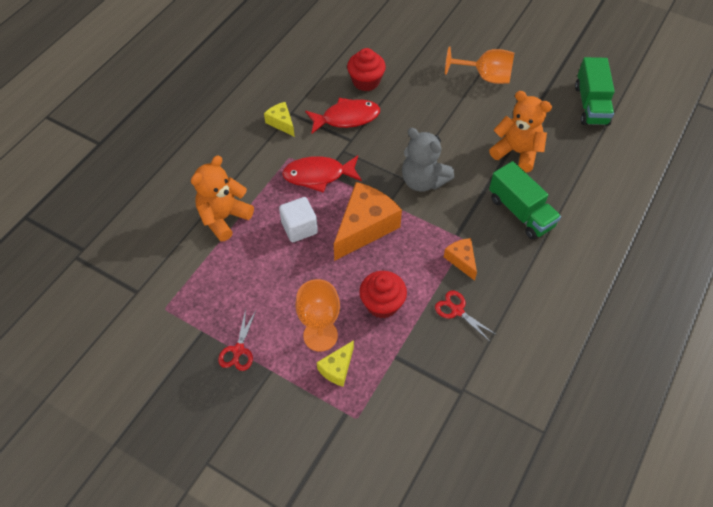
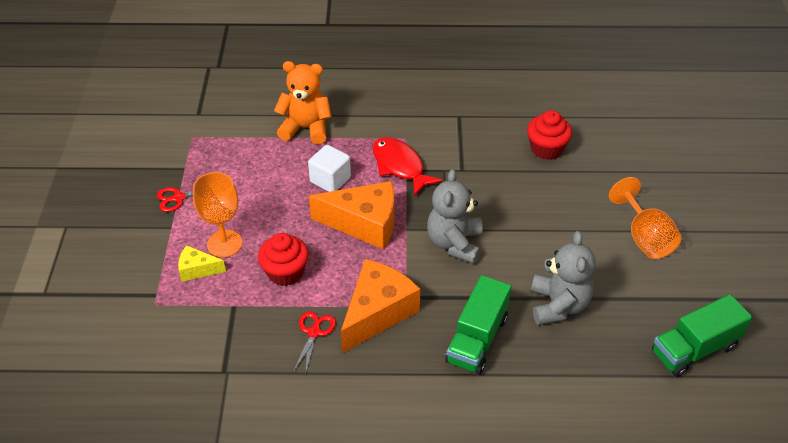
camera: 60 degrees right, 10 degrees down
(281, 123) = (441, 115): yellow cheese -> none
(346, 118) = (486, 155): red fish -> none
(461, 260) = (377, 312): orange cheese -> orange cheese, size x1.97
(517, 152) = (558, 305): orange teddy bear -> grey teddy bear

